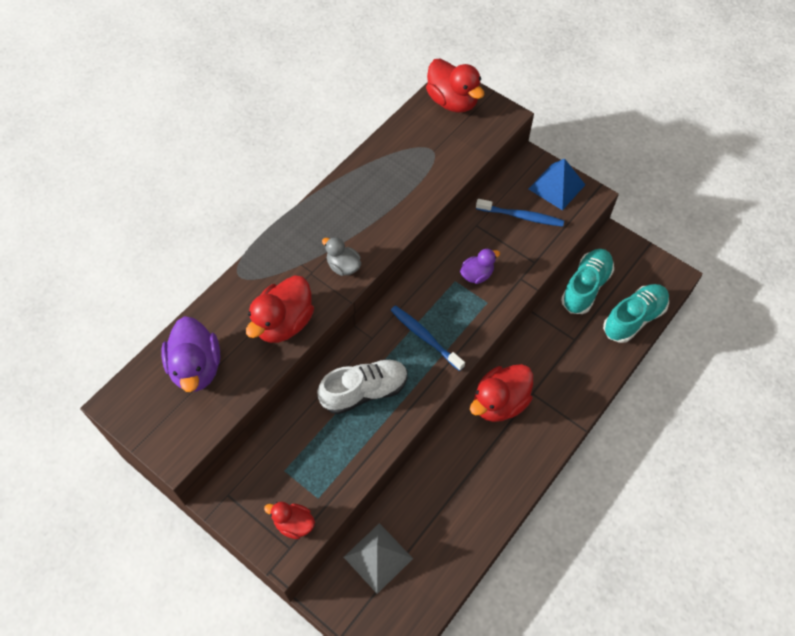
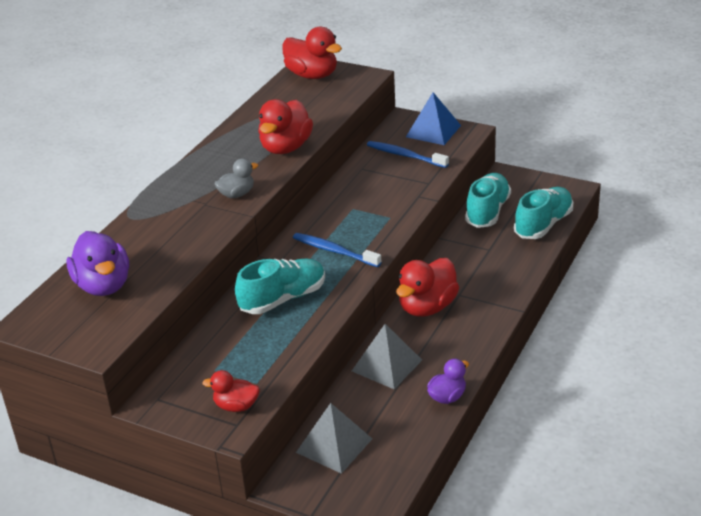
camera: 10 degrees left, 25 degrees down
(284, 323) = (187, 240): red duck -> red duck (286, 148)
(343, 266) = (237, 194): grey duck -> grey duck turned 120 degrees clockwise
(364, 391) = (283, 299): white shoe -> turquoise shoe
(446, 469) = (386, 365): none -> grey pyramid
(477, 275) = (373, 201): purple duck -> purple duck (447, 397)
(521, 216) = (405, 155): blue toothbrush -> blue toothbrush turned 150 degrees counterclockwise

